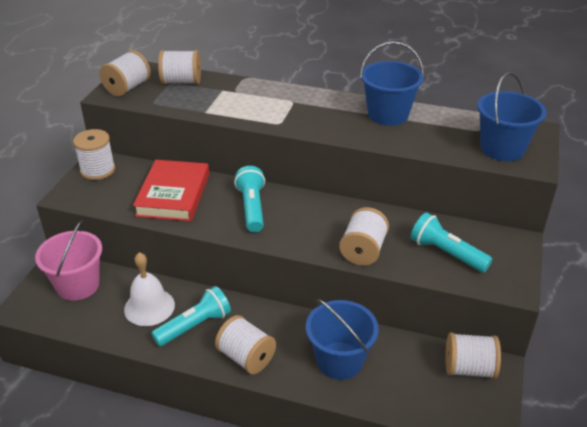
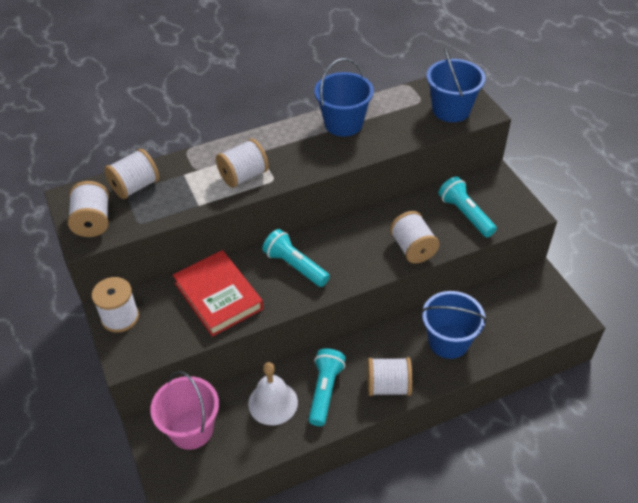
camera: 40 degrees left, 10 degrees up
(446, 253) = (465, 214): turquoise flashlight -> turquoise flashlight turned 60 degrees clockwise
(469, 368) = (526, 288): white spool -> white spool (243, 176)

